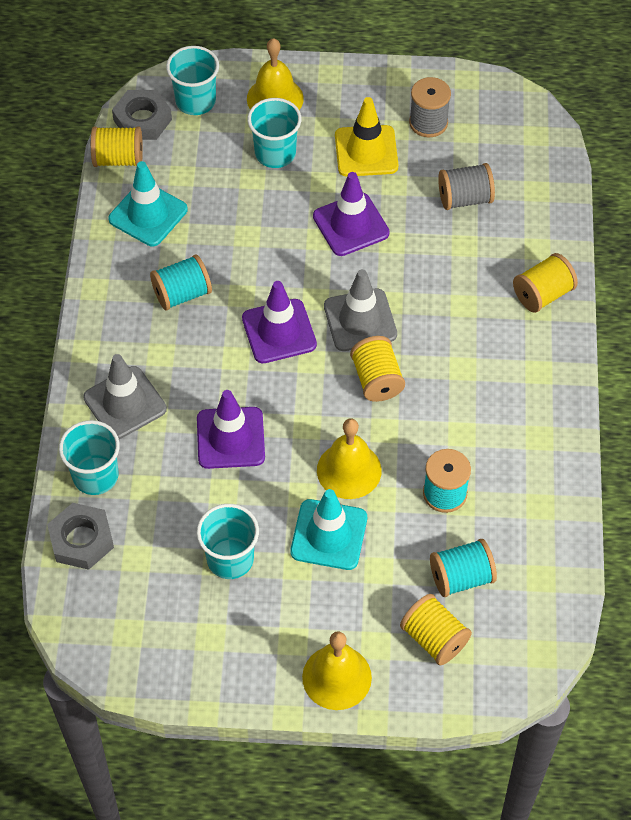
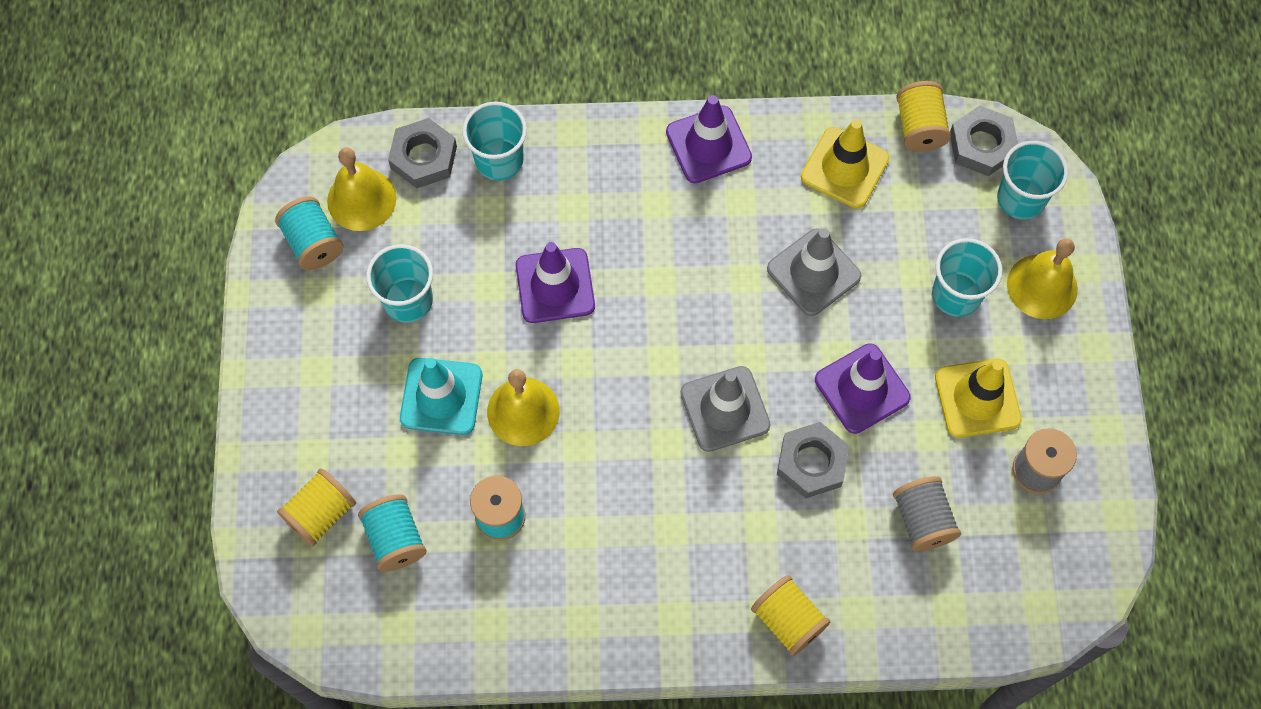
camera: 85 degrees right, 10 degrees up
(125, 403) = (590, 176): grey traffic cone -> grey traffic cone (813, 272)
(148, 214) = (844, 168): turquoise traffic cone -> yellow traffic cone
(182, 294) = (739, 216): turquoise spool -> turquoise spool (313, 243)
(279, 331) = (699, 322): purple traffic cone -> purple traffic cone (708, 145)
(336, 677) = (275, 417): yellow bell -> yellow bell (361, 199)
(377, 380) = (644, 433): yellow spool -> none
(412, 265) = (811, 463): none -> grey nut

